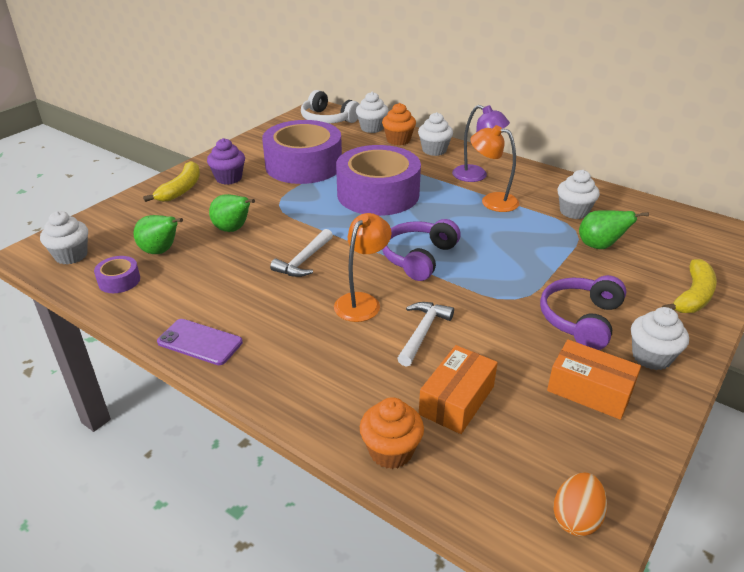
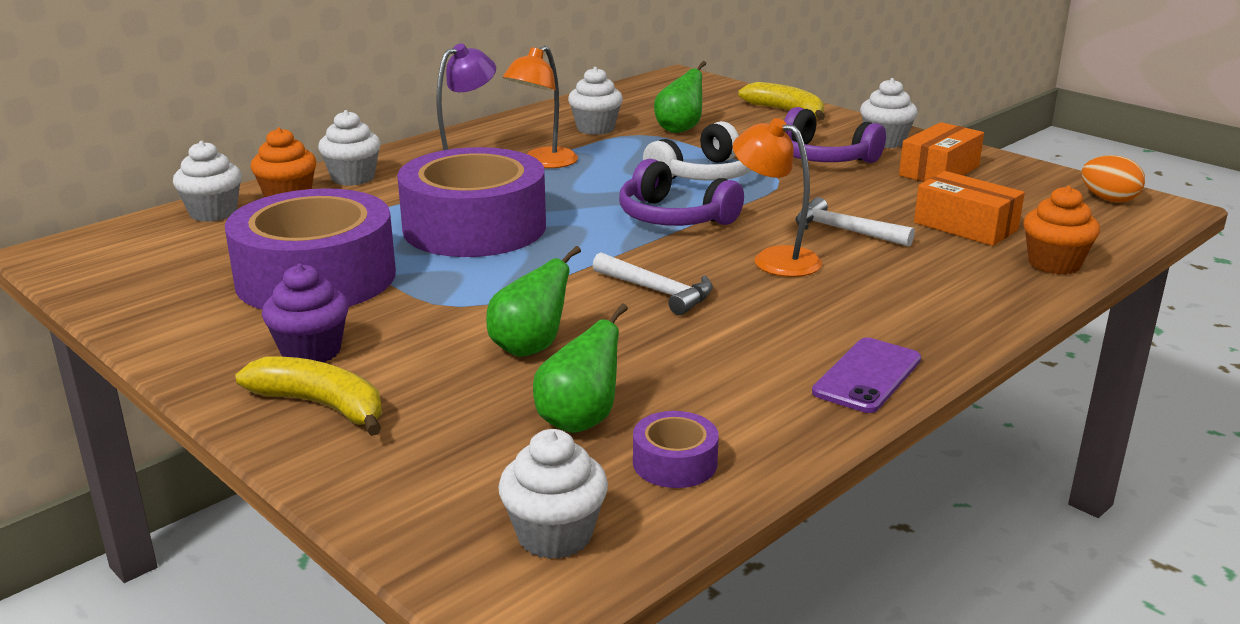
camera: 80 degrees left, 10 degrees down
(327, 119) = (123, 246): white headphones -> white headphones (705, 175)

